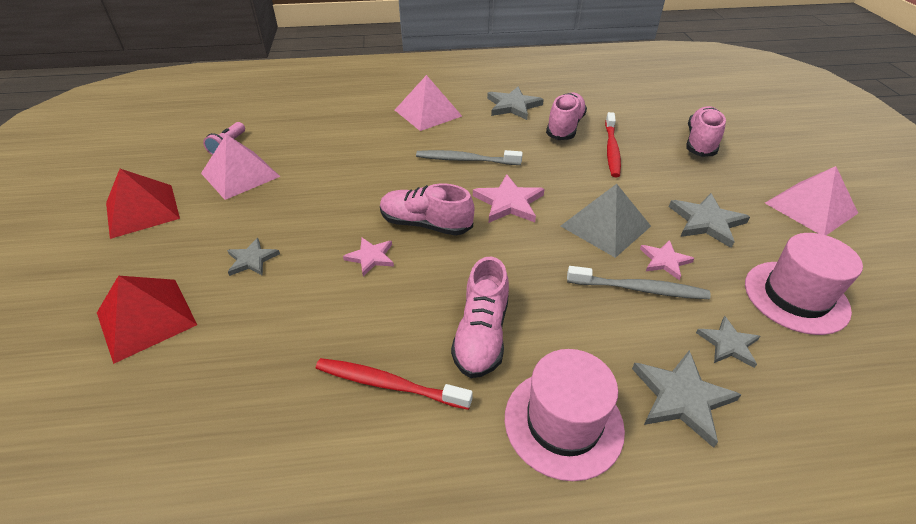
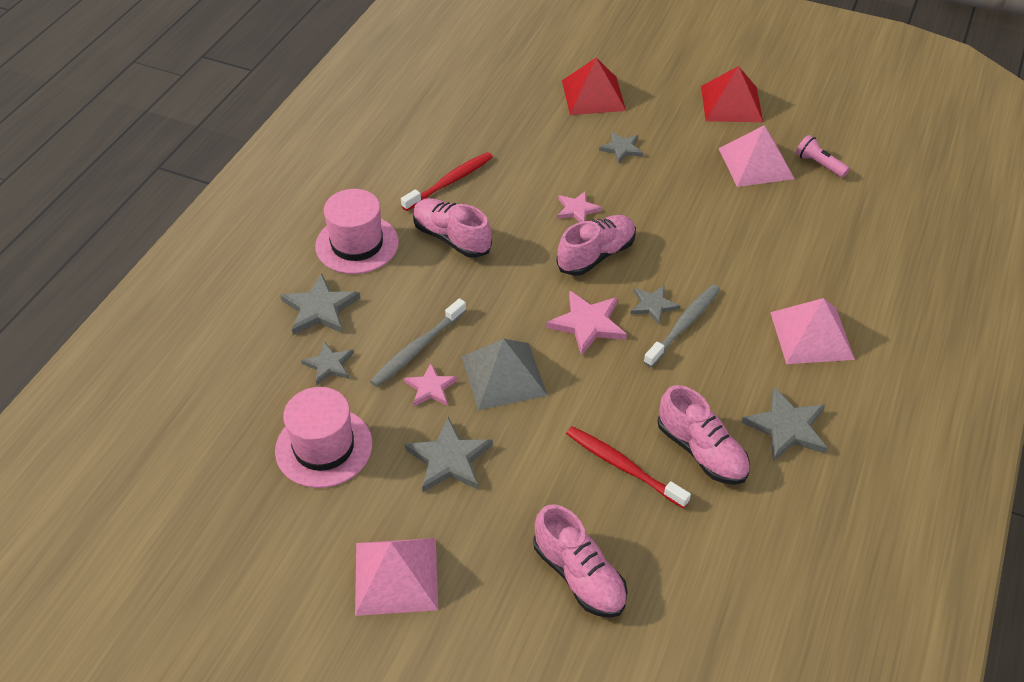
camera: 120 degrees right, 5 degrees up
(458, 178) = (653, 305): none -> grey star

